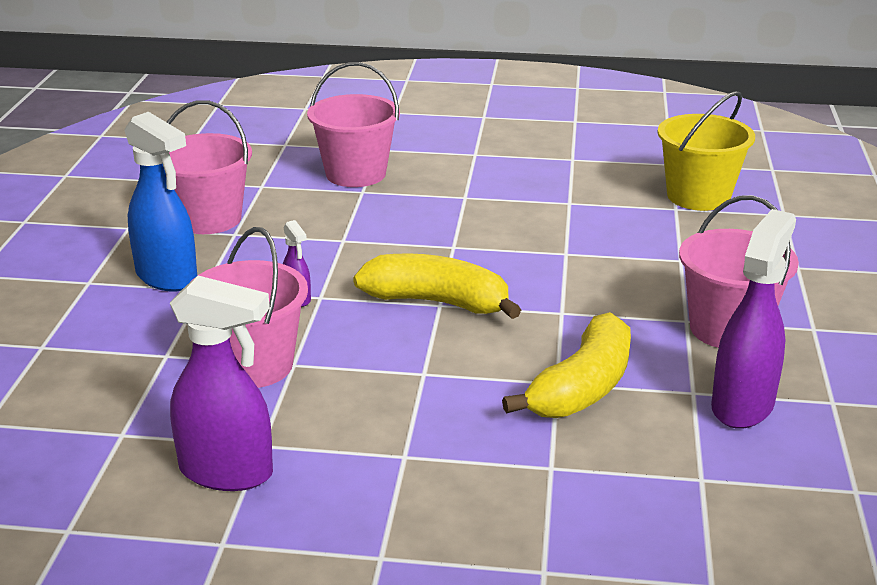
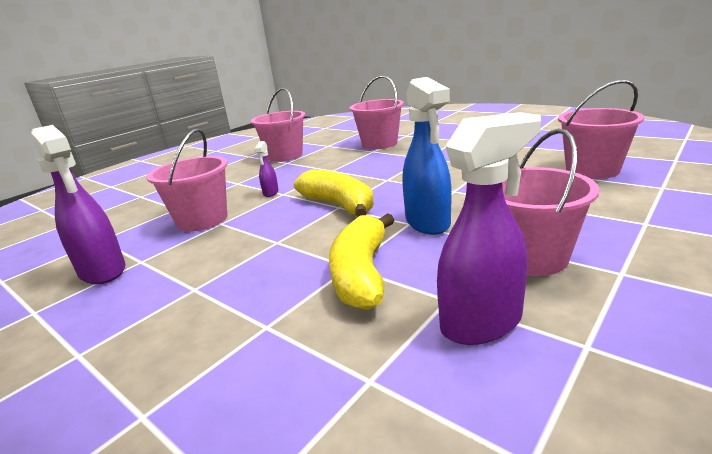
camera: 35 degrees right, 5 degrees down
(167, 277) = (231, 176): blue spray bottle -> blue spray bottle (428, 223)
(582, 387) = (362, 274): yellow banana -> yellow banana turned 120 degrees clockwise
(698, 196) = (592, 170): yellow bucket -> pink bucket

